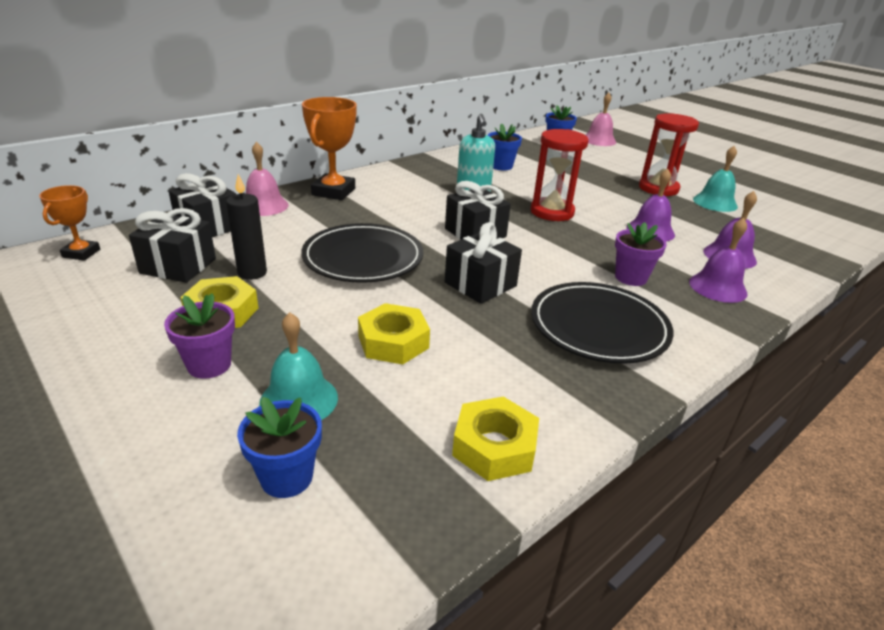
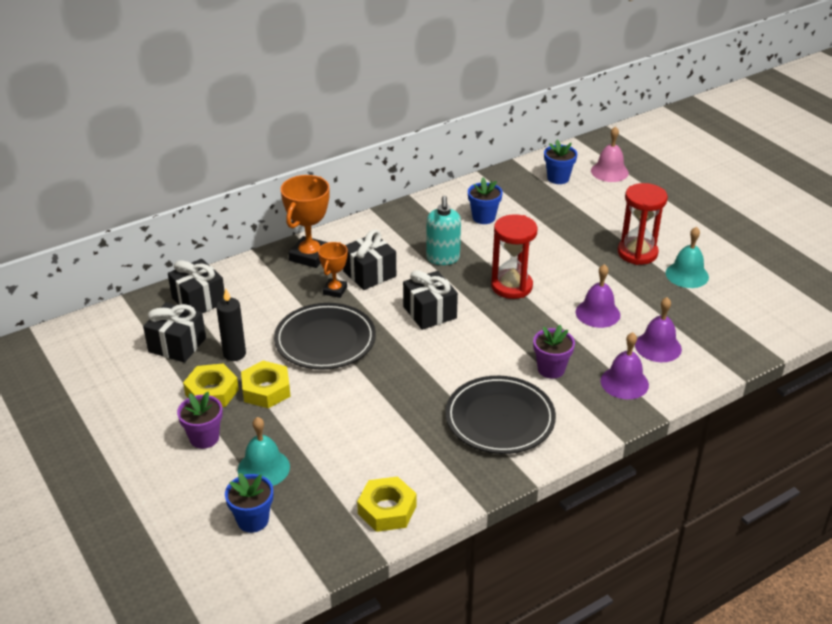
camera: 10 degrees right, 5 degrees up
(81, 253) = (102, 329): orange trophy -> orange trophy (335, 290)
(264, 205) = (246, 274): pink bell -> none
(393, 342) = (335, 425): yellow nut -> yellow nut (266, 390)
(480, 284) = (417, 372): black gift -> black gift (369, 274)

